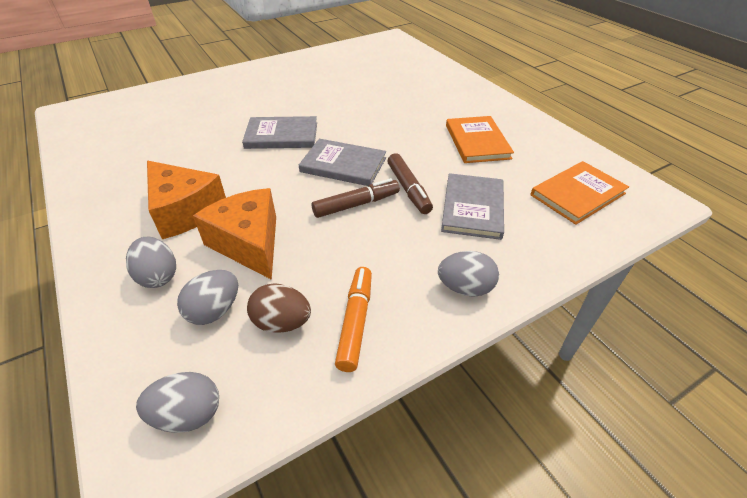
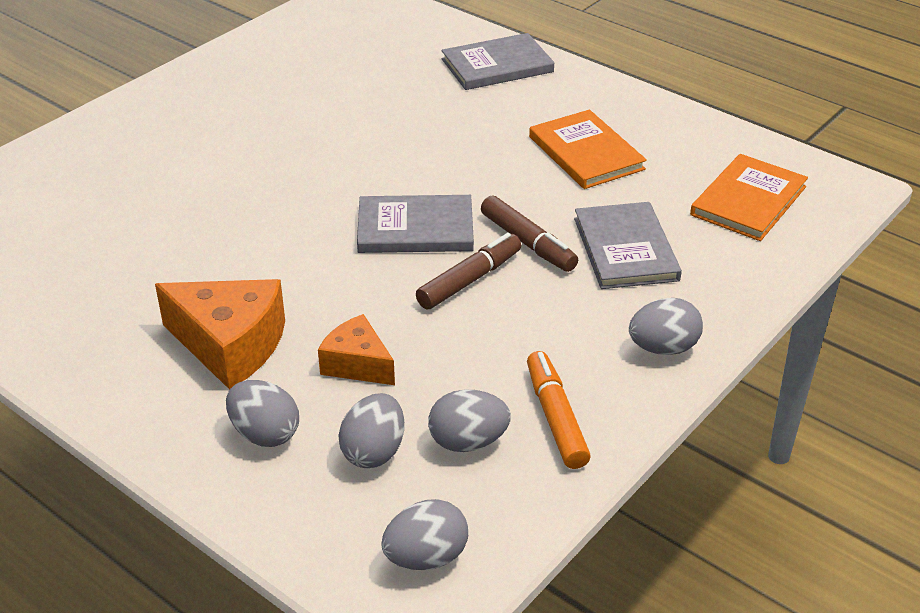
camera: 20 degrees left, 5 degrees down
(249, 243) = (357, 364): orange cheese -> orange cheese, size x0.61
(281, 135) = (290, 203): grey book -> grey book (497, 65)
(282, 322) = (468, 442): brown egg -> grey egg

